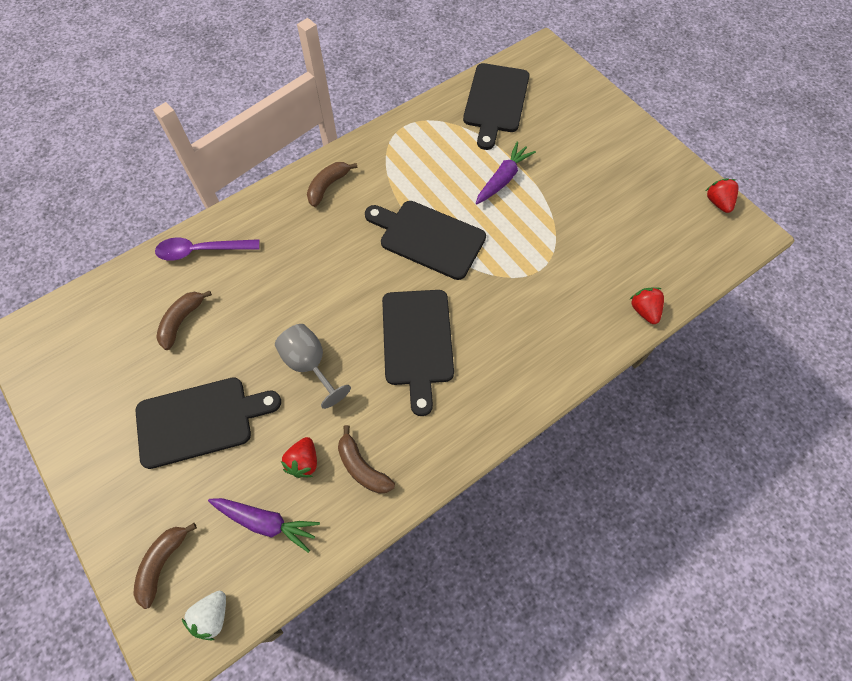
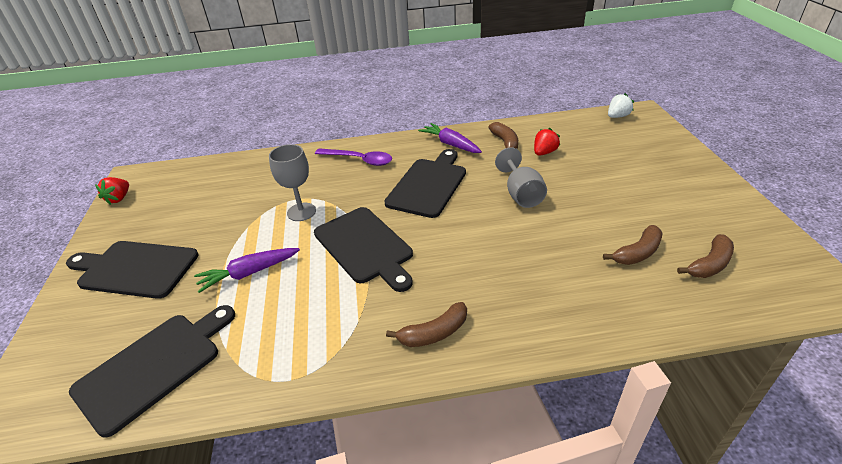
camera: 150 degrees left, 25 degrees down
(163, 563) = (650, 137): brown banana -> brown banana (709, 264)
(200, 420) = (621, 187): black cutting board -> black cutting board (135, 269)
(201, 251) = (612, 311): purple spoon -> purple spoon (359, 160)
(266, 522) = (577, 137): purple carrot -> purple carrot (450, 144)
(520, 254) = (301, 212): none -> grey goblet
(644, 310) = (259, 160): red strawberry -> none

